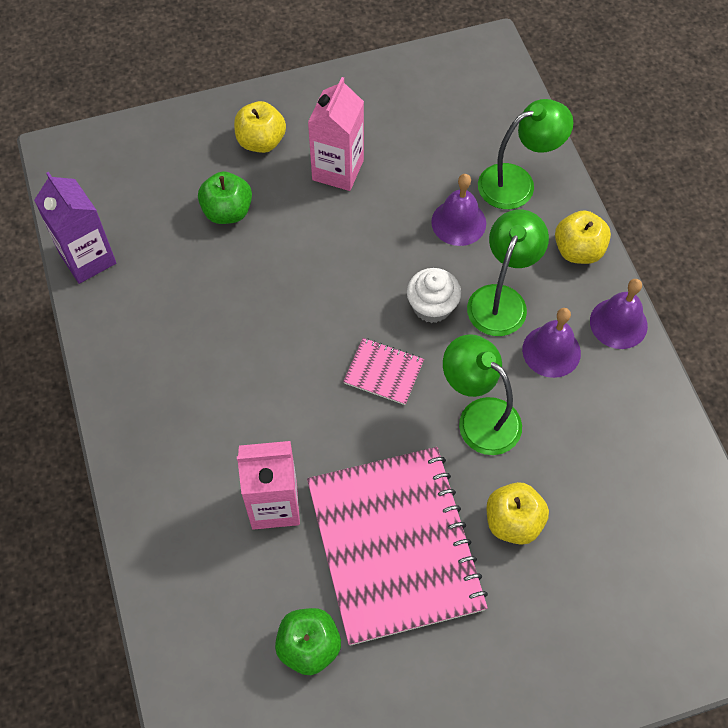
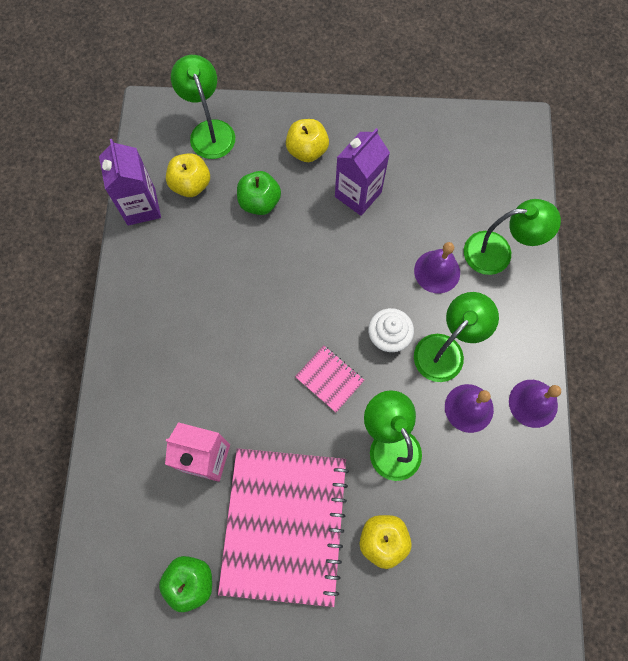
camera: 20 degrees right, 10 degrees up
(138, 154) = (209, 131): none -> green lamp
(338, 170) = (358, 194): pink carton -> purple carton
(578, 250) = (525, 328): yellow apple -> yellow apple (191, 184)

